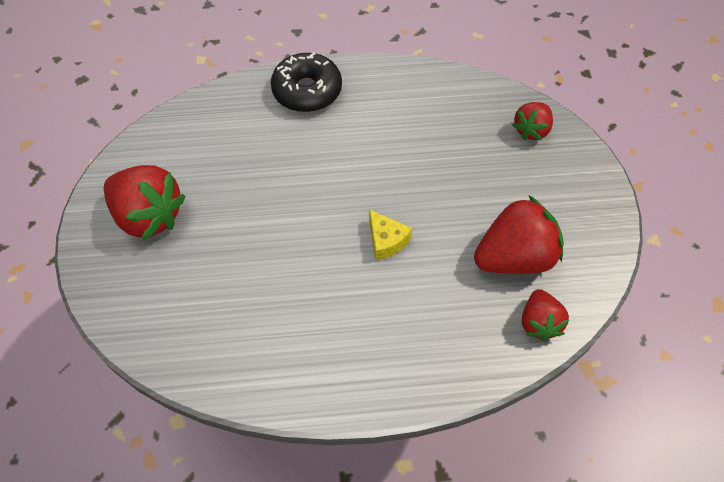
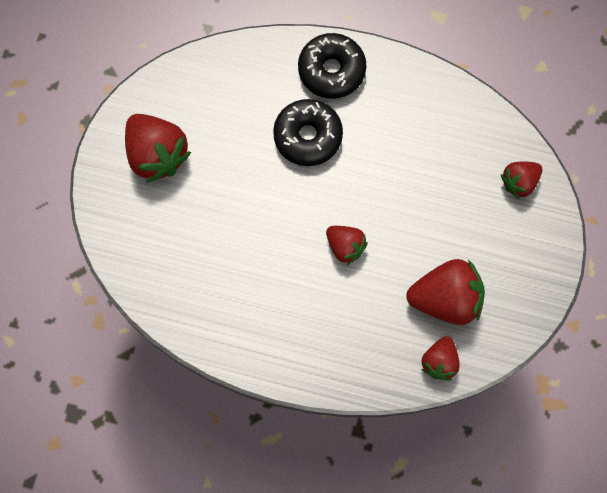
camera: 20 degrees right, 15 degrees up
(305, 152) = (308, 136): none -> black donut
(386, 241) = (345, 246): yellow cheese -> red strawberry

